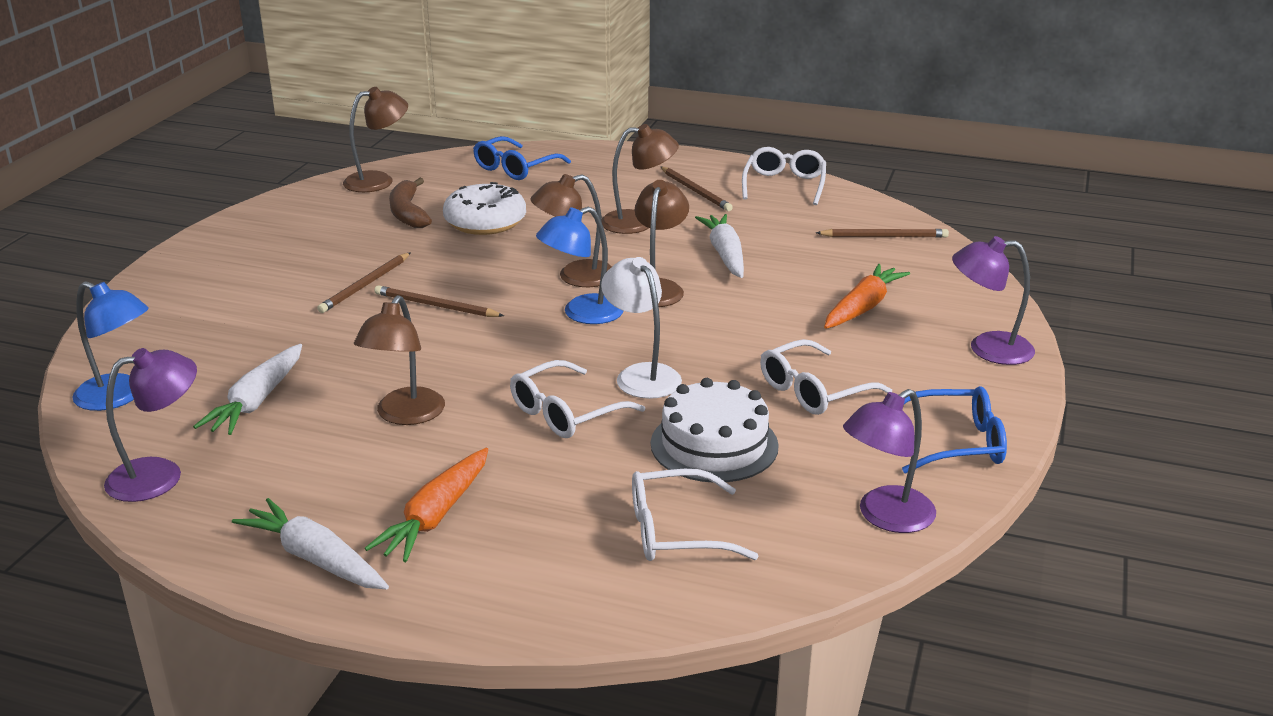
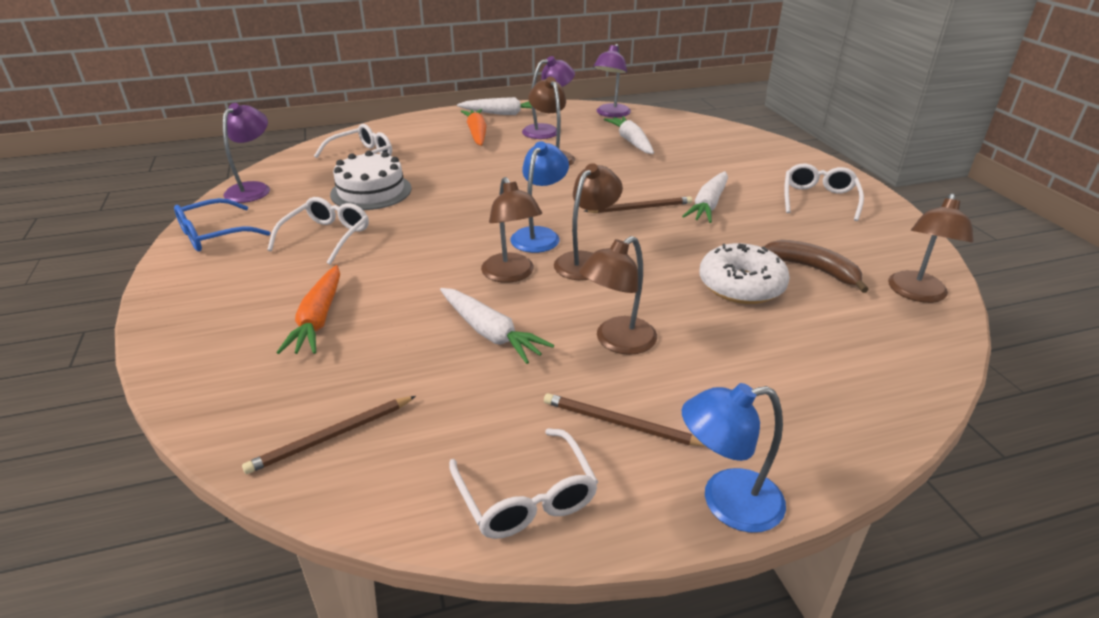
camera: 145 degrees right, 5 degrees up
(119, 397) = (692, 126): blue lamp -> blue lamp (726, 502)
(365, 285) = (708, 205): brown pencil -> white carrot
(515, 168) = (854, 370): blue glasses -> none
(565, 413) = (471, 180): white glasses -> white glasses (819, 199)
(641, 375) = (451, 211): white lamp -> none
(987, 348) = (188, 315): purple lamp -> purple lamp (547, 131)

